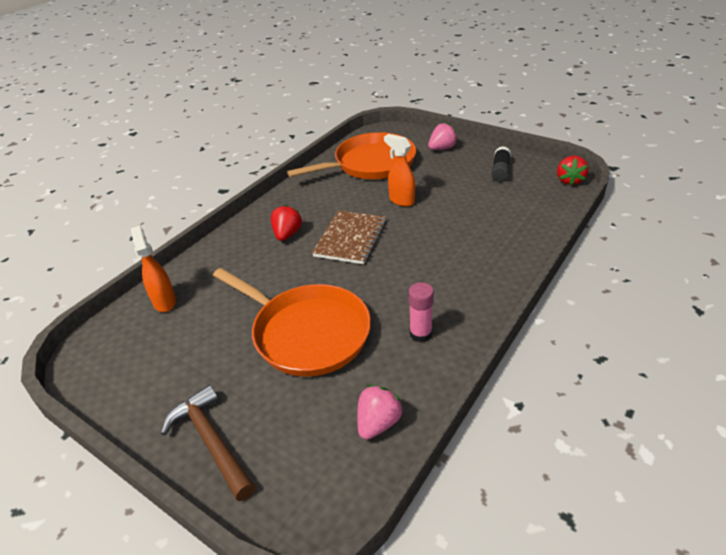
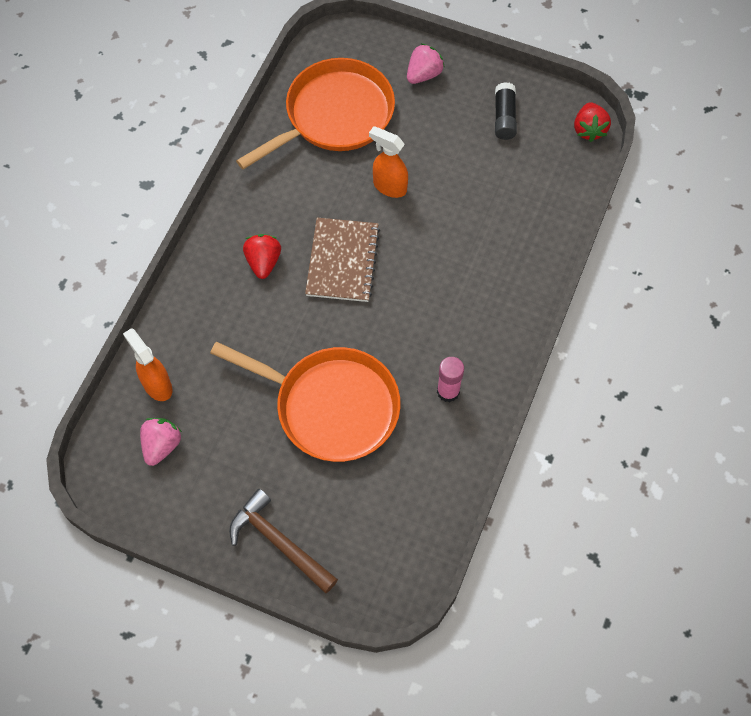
camera: 15 degrees left, 25 degrees up
(378, 423) = (427, 499): pink strawberry -> pink strawberry (162, 445)

